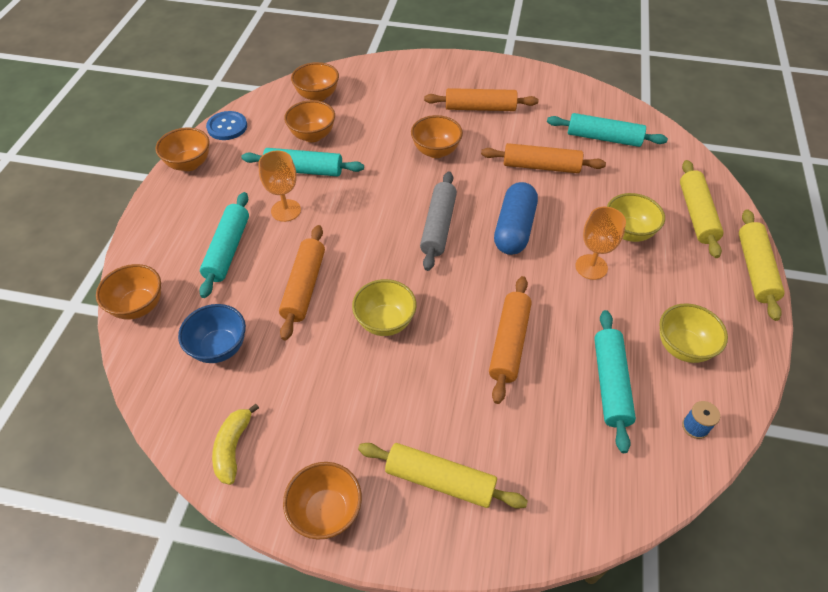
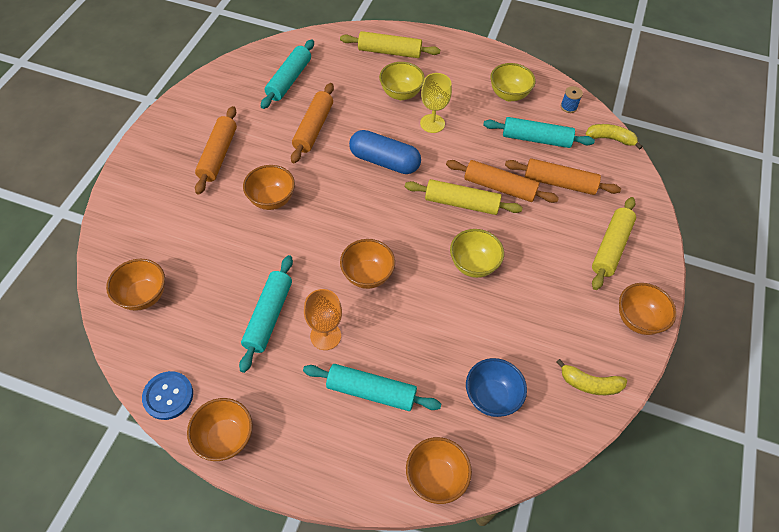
camera: 85 degrees left, 5 degrees up
(304, 287) = (428, 324): orange rolling pin -> orange rolling pin (559, 183)
(312, 135) = (214, 305): orange bowl -> orange bowl (367, 275)
(438, 226) = (371, 213): grey rolling pin -> none
(591, 267) = (432, 123): orange goblet -> yellow goblet
(652, 488) = (610, 139): none -> yellow banana
(755, 269) = (446, 40): yellow rolling pin -> yellow rolling pin (461, 203)

